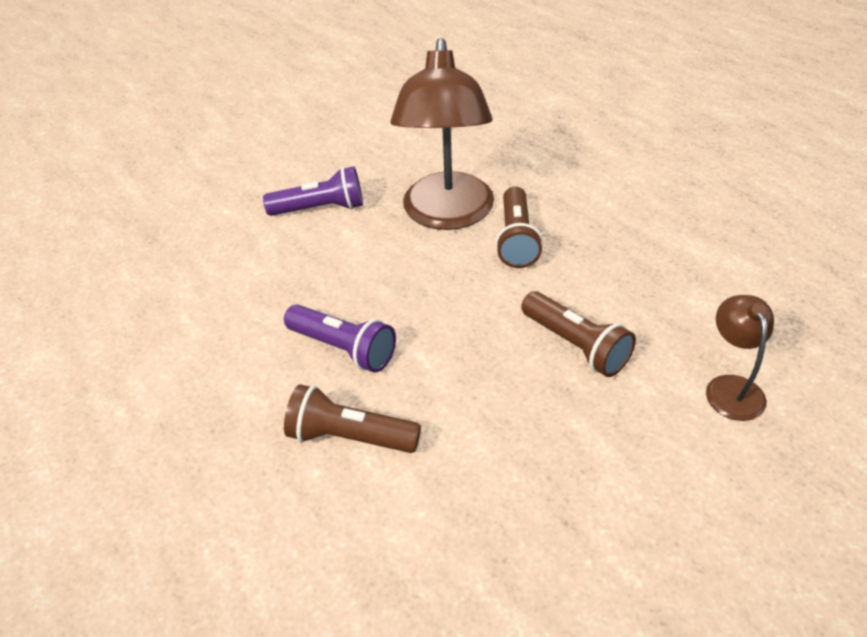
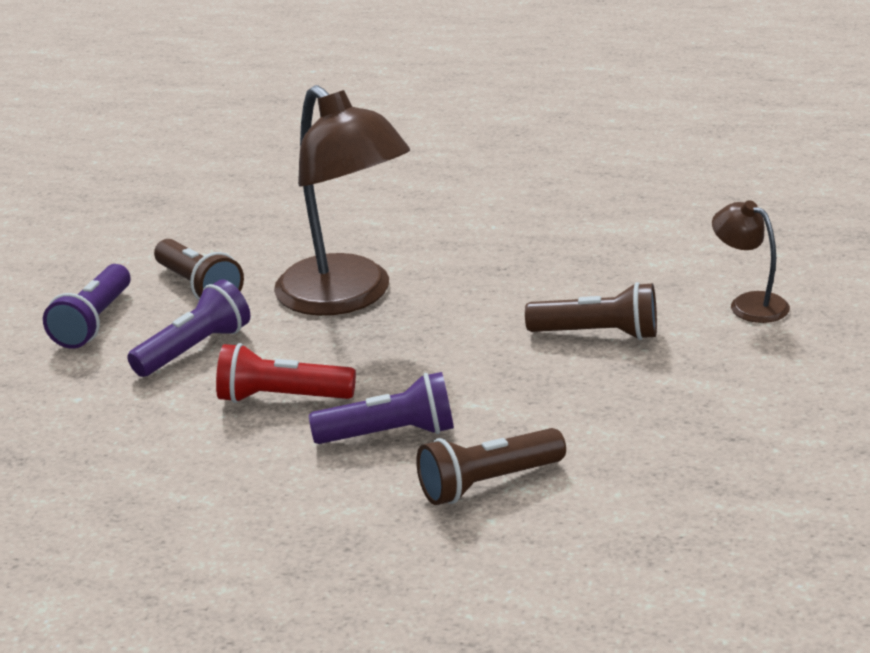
camera: 40 degrees left, 15 degrees down
(296, 159) = (94, 322): none -> purple flashlight
(320, 276) = (282, 398): none -> red flashlight
(516, 239) = (443, 287): brown flashlight -> brown flashlight (199, 287)

